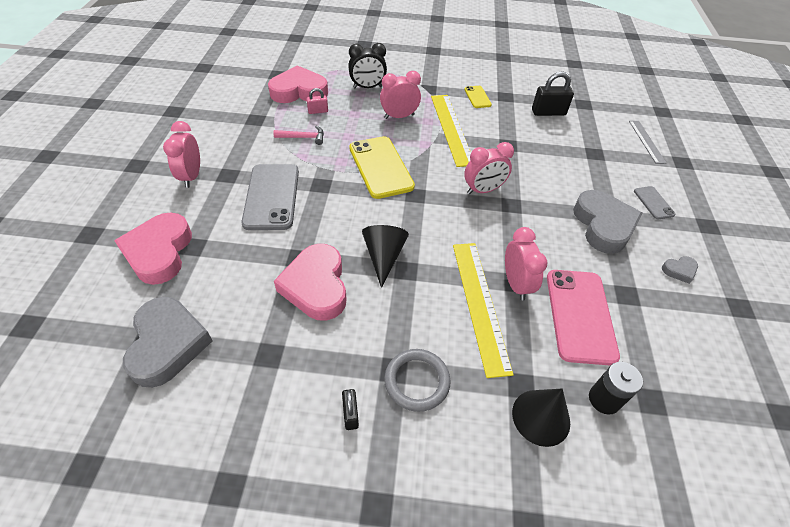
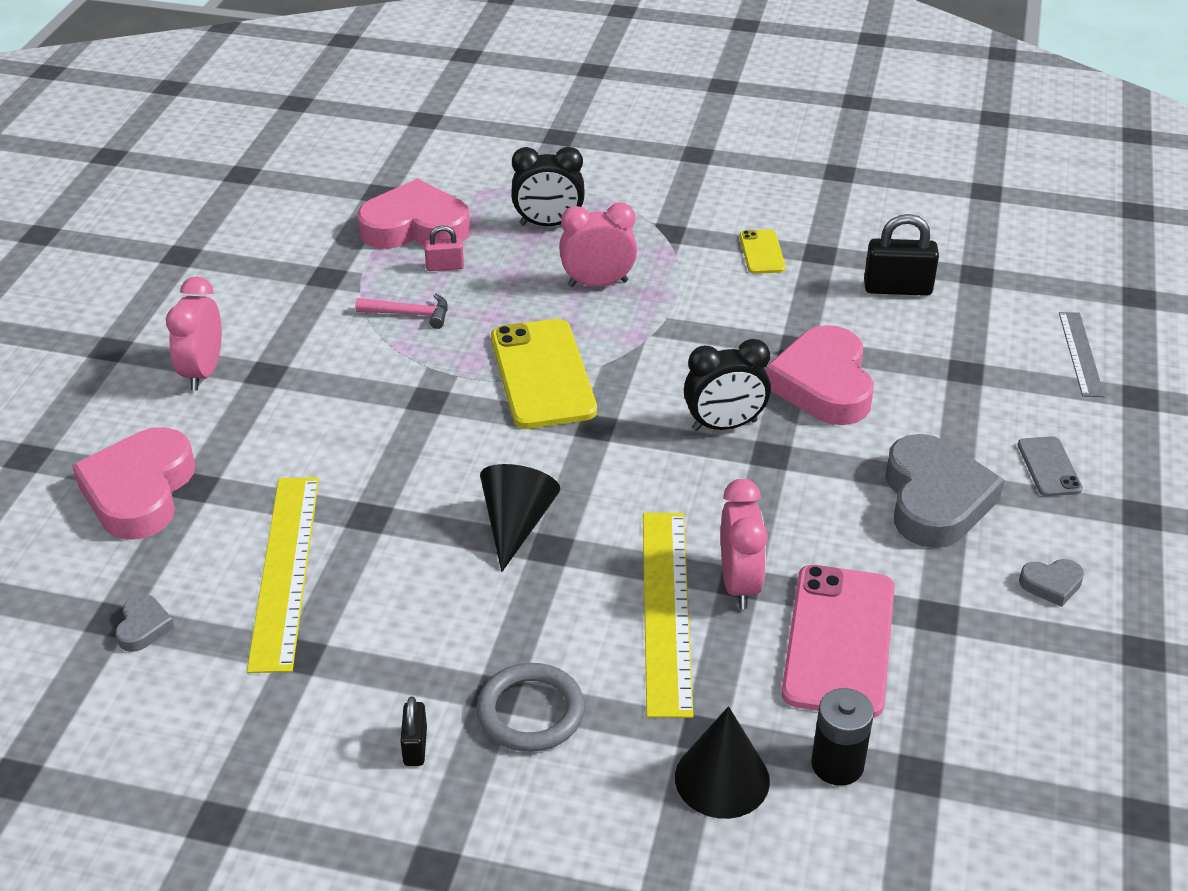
camera: 10 degrees right, 10 degrees down
(168, 344) = (143, 627): grey heart -> grey heart, size x0.44
(272, 196) = (338, 414): grey phone -> none
(316, 286) = (392, 561): pink heart -> pink heart (823, 384)
(451, 128) = (693, 311): yellow ruler -> yellow ruler (284, 570)
(483, 190) = (724, 425): pink clock -> black clock

